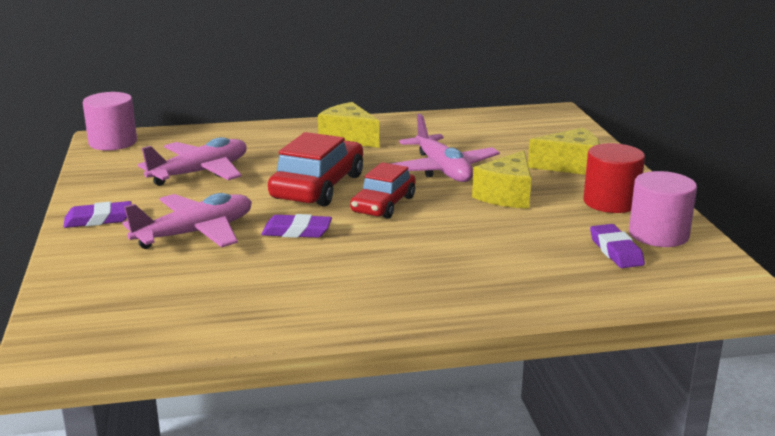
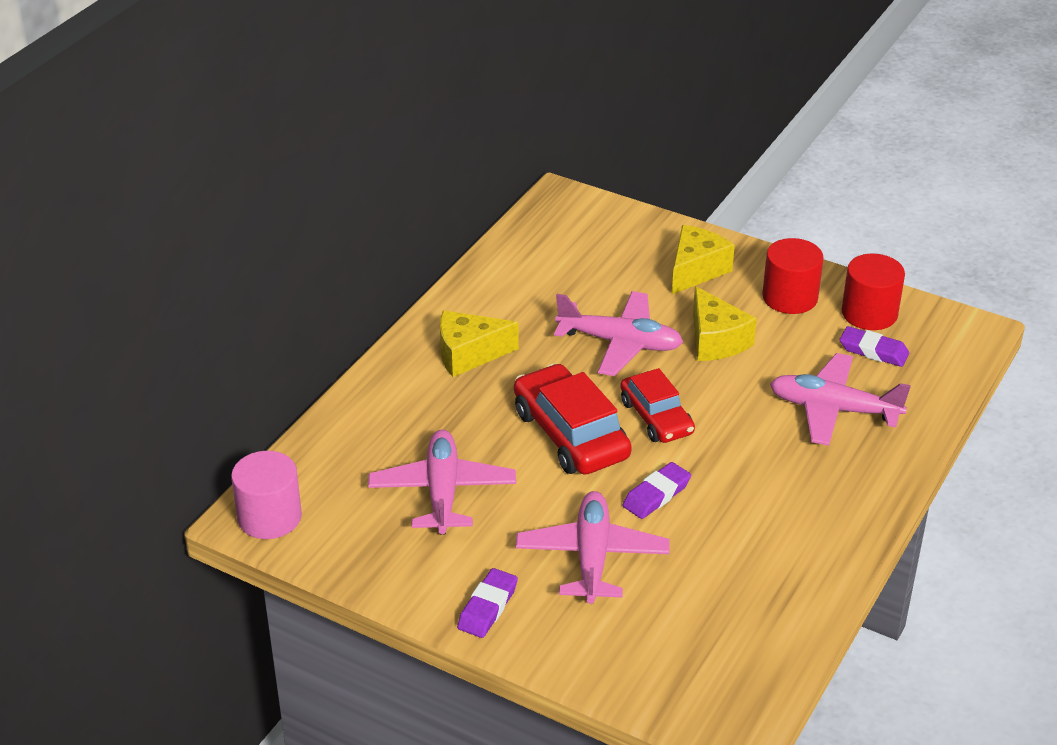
camera: 50 degrees left, 15 degrees up
(511, 260) = (833, 409): none -> pink plane
(658, 234) = (869, 313): pink cylinder -> red cylinder

